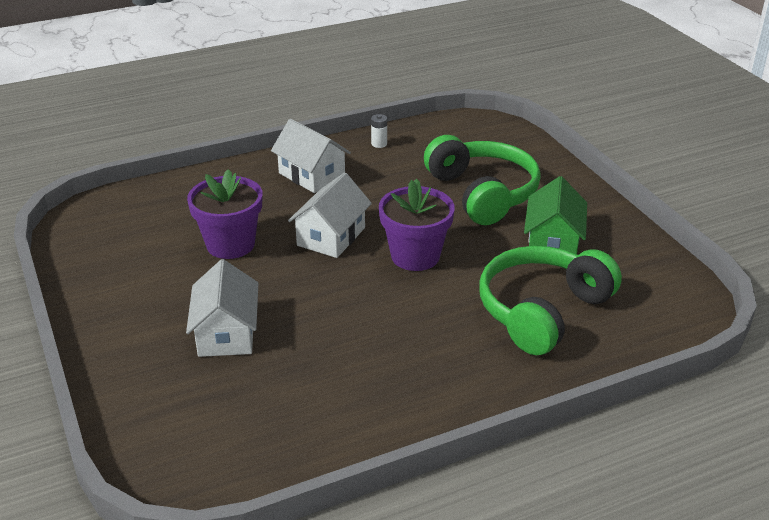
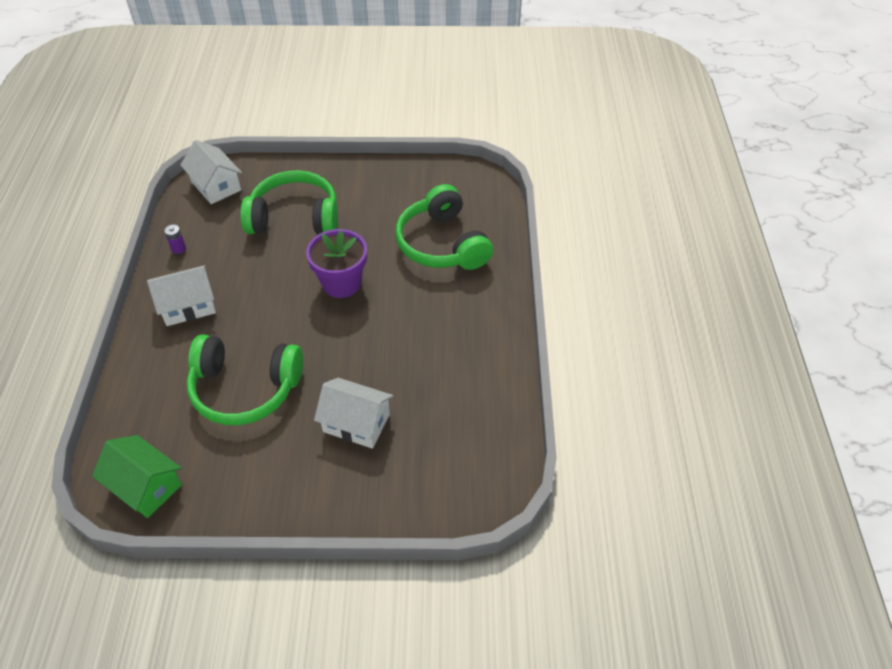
camera: 65 degrees left, 15 degrees up
(230, 244) = (245, 389): purple flower pot -> green headphones
(331, 236) = (282, 322): white house -> white house (216, 186)
(379, 144) = (178, 248): white battery -> purple battery
(553, 242) = (377, 208): green house -> green house (145, 486)

